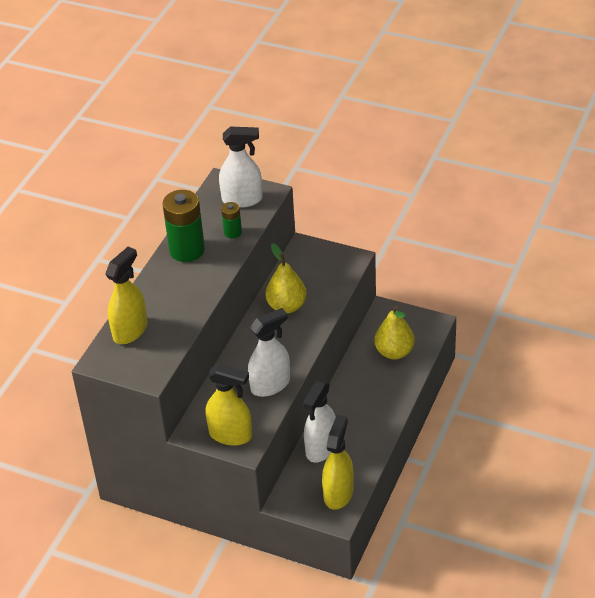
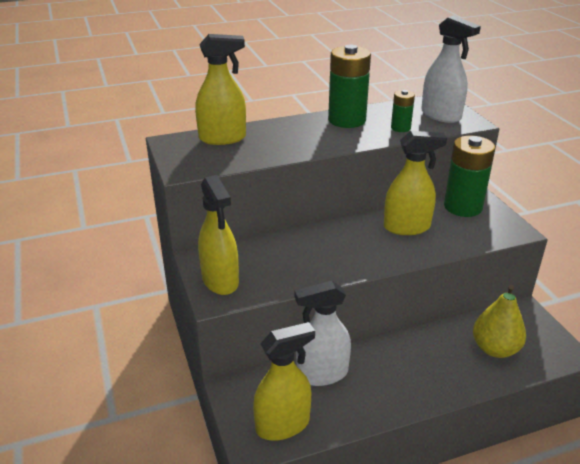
camera: 45 degrees right, 10 degrees down
(270, 385) = (308, 269): white spray bottle -> none
(287, 306) = (407, 227): yellow pear -> yellow spray bottle
(300, 262) = (463, 207): none -> green battery

